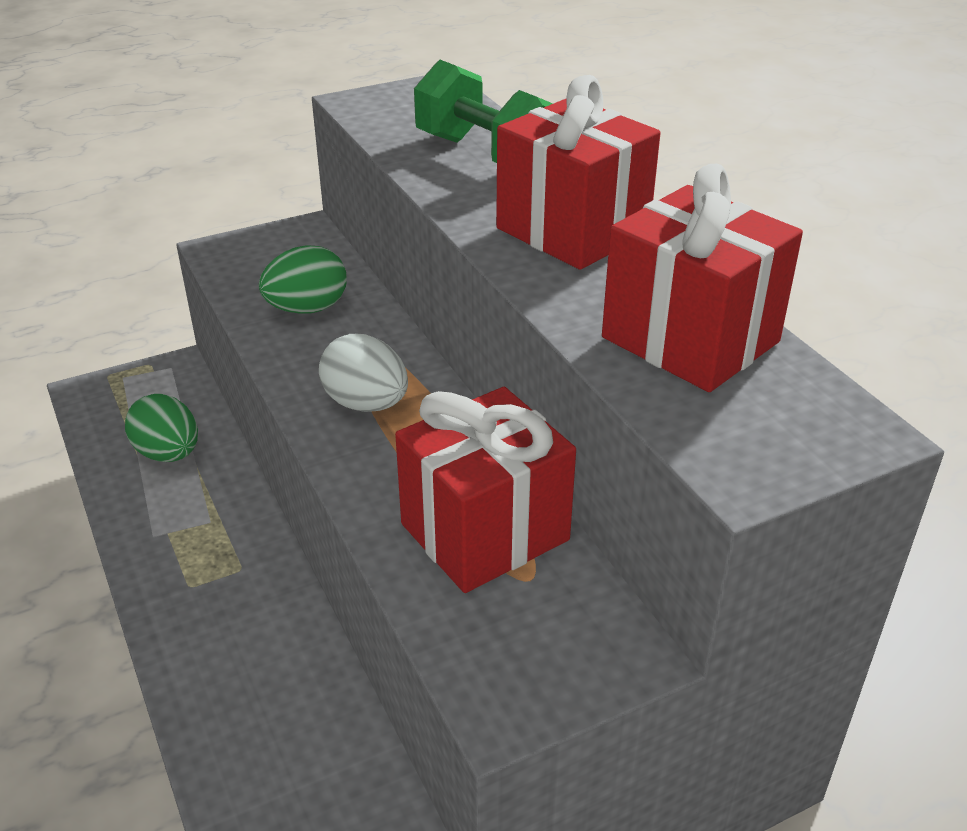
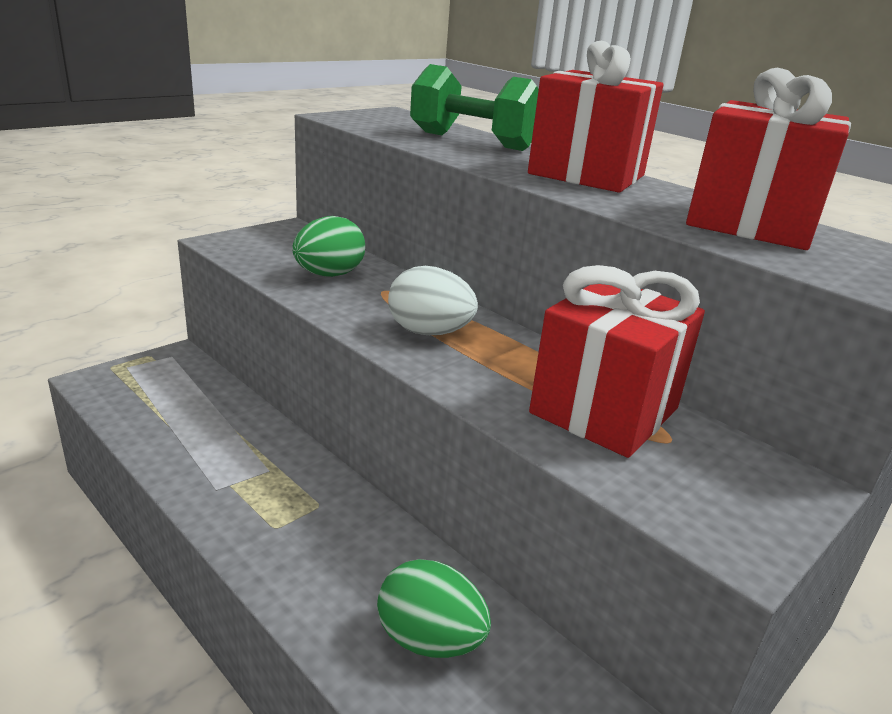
camera: 20 degrees left, 10 degrees down
(168, 454) = (200, 421): green egg -> green egg (429, 640)

